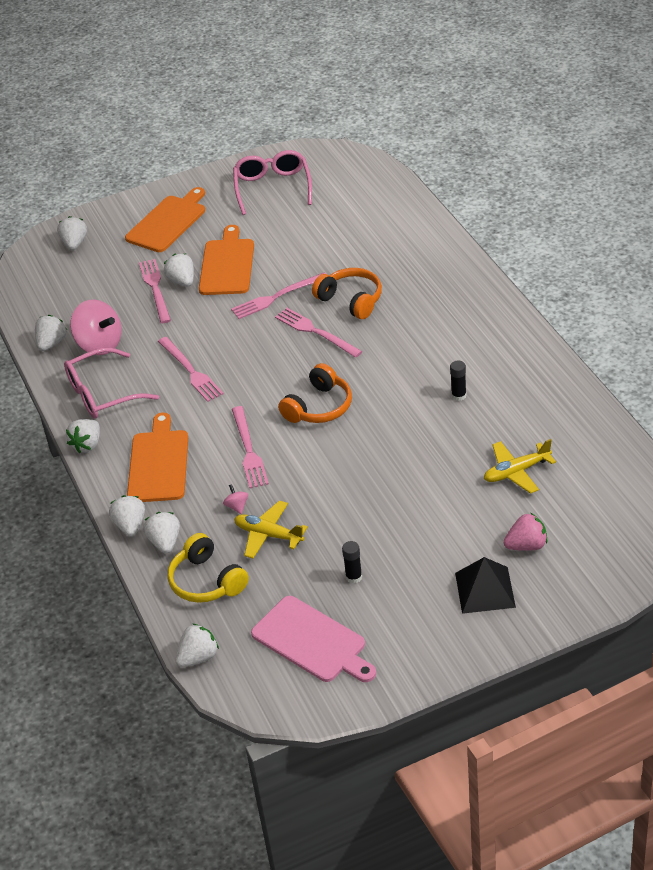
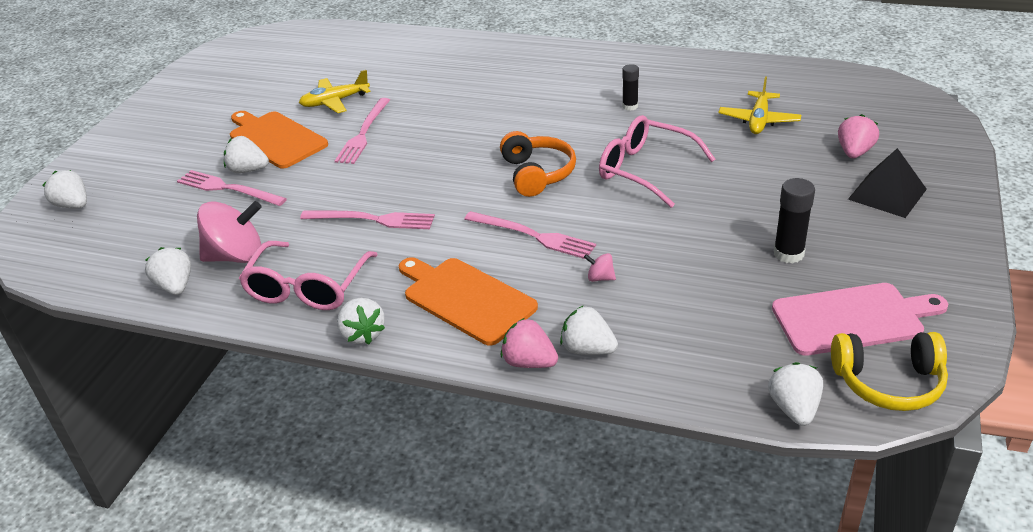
camera: 50 degrees left, 5 degrees down
(130, 525) = (529, 362): white strawberry -> pink strawberry
(168, 222) = (160, 143): orange cutting board -> none
(206, 581) = (683, 348): yellow headphones -> yellow headphones (888, 382)
(268, 535) = (666, 277): yellow plane -> yellow plane (335, 101)
(273, 188) = (232, 78): pink glasses -> pink glasses (646, 170)
(315, 332) = (441, 135): pink fork -> none
(351, 300) = (434, 103): orange headphones -> none
(354, 577) = (788, 254): black glue stick -> black glue stick, size x1.53

